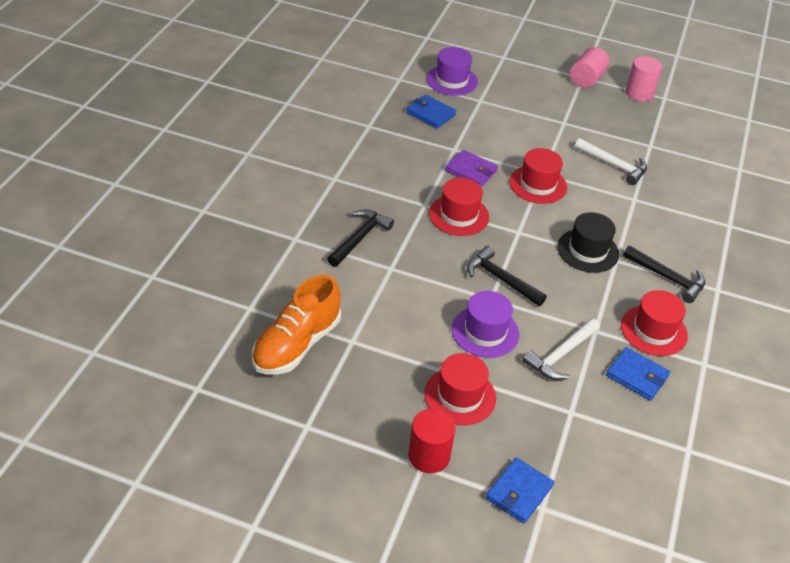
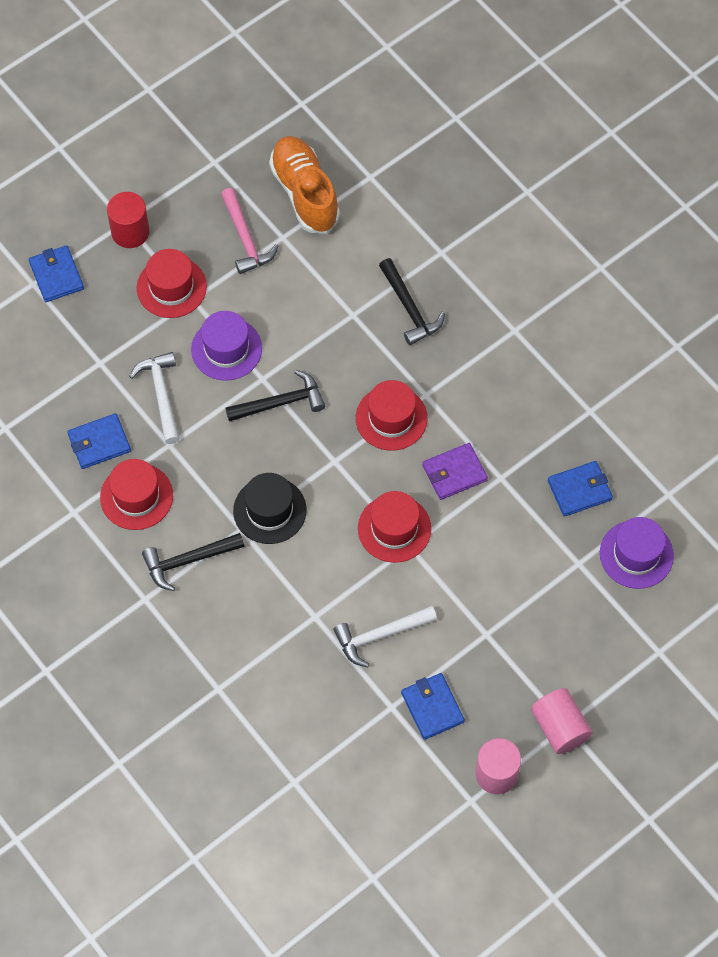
camera: 125 degrees right, 20 degrees up
(372, 365) = (245, 239): none -> pink hammer
(631, 129) = (432, 707): none -> blue wallet

